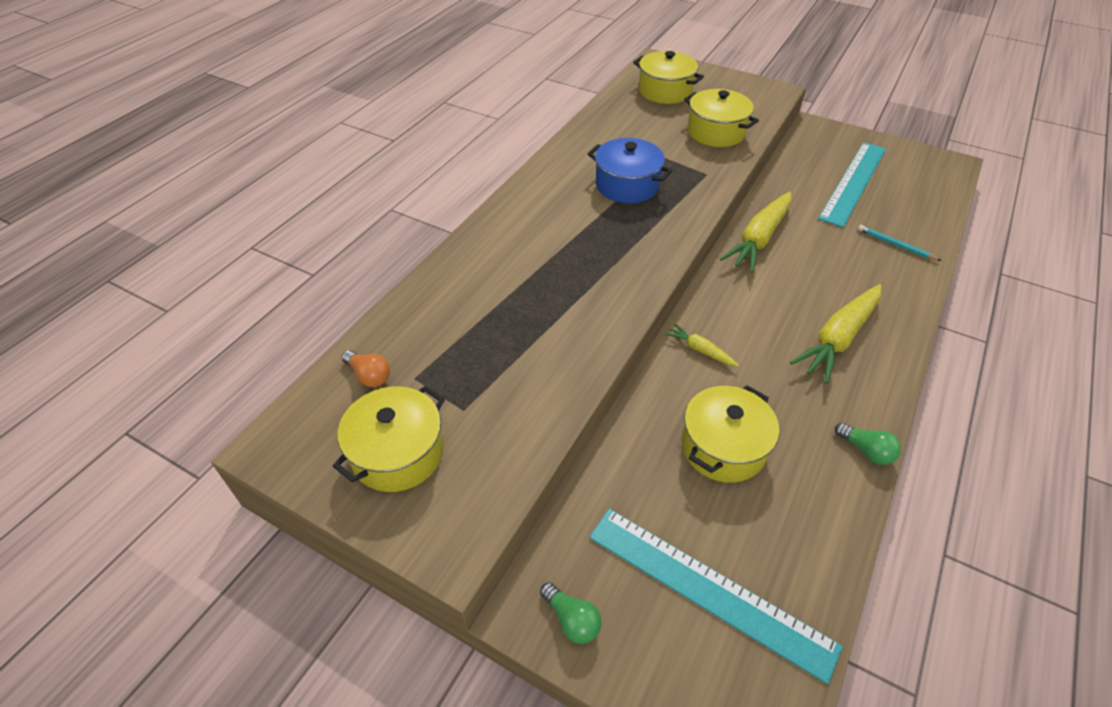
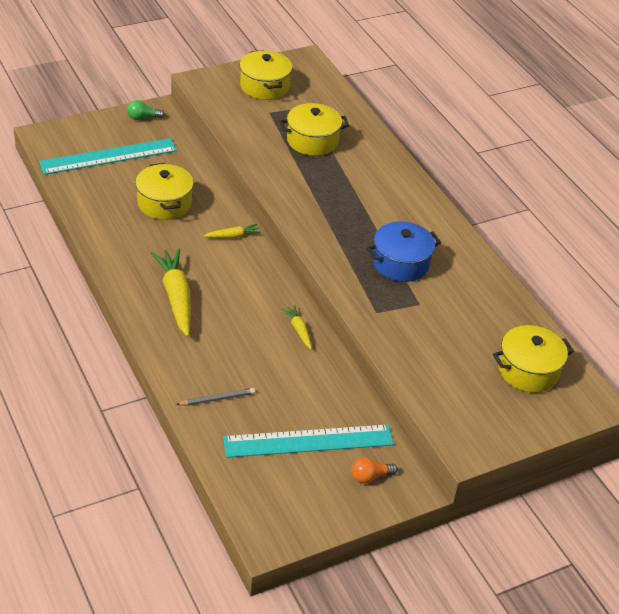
camera: 120 degrees right, 5 degrees down
(369, 375) = (323, 95): orange light bulb -> orange light bulb (370, 476)
(716, 132) = (430, 357): yellow pot -> yellow pot (312, 141)
(758, 239) = (298, 330): yellow carrot -> yellow carrot, size x0.49
(853, 182) = (308, 441): turquoise ruler -> turquoise ruler turned 75 degrees counterclockwise
(866, 450) = (102, 249): green light bulb -> none
(895, 245) = (217, 399): turquoise pencil -> grey pencil

